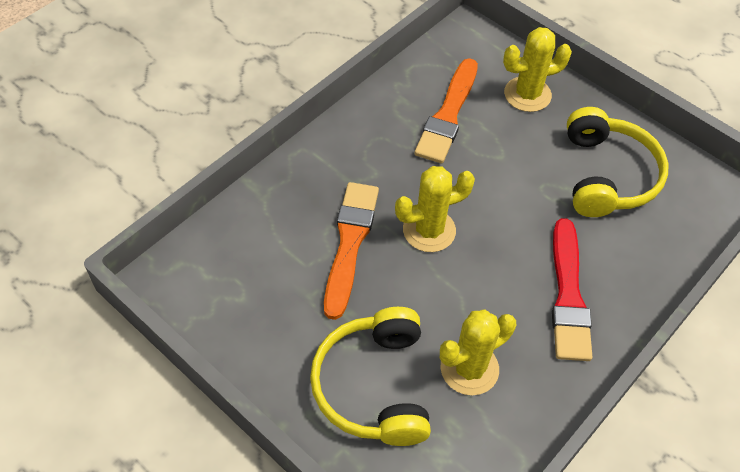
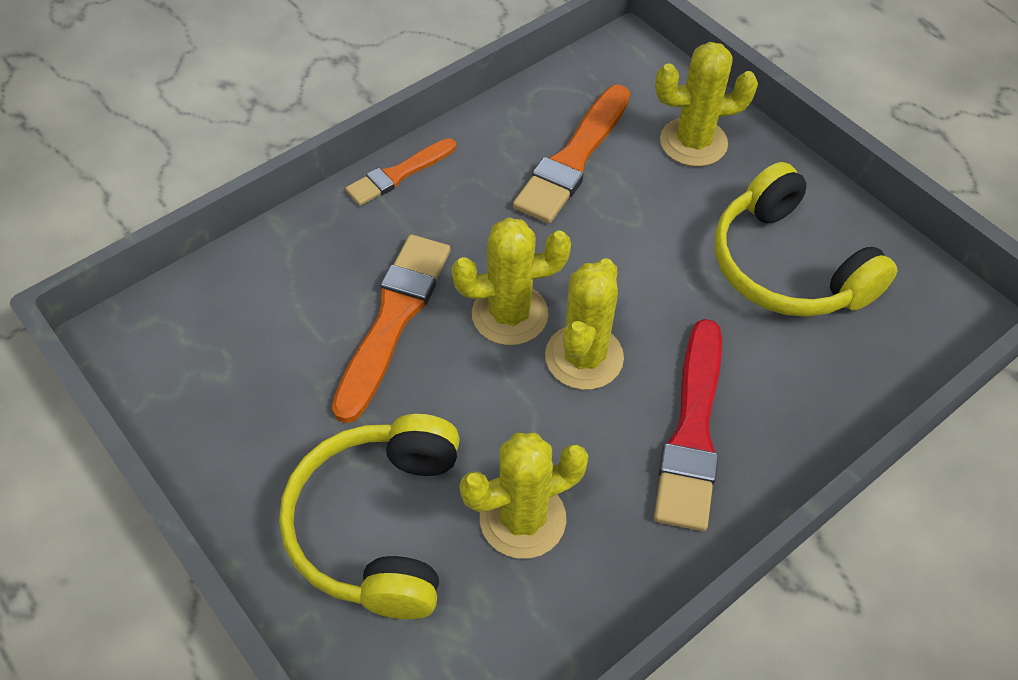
camera: 10 degrees right, 0 degrees up
(328, 139) = (399, 174): none -> orange brush
(486, 254) = (584, 357): none -> yellow cactus
(607, 175) = (786, 266): yellow headphones -> yellow headphones turned 135 degrees clockwise

